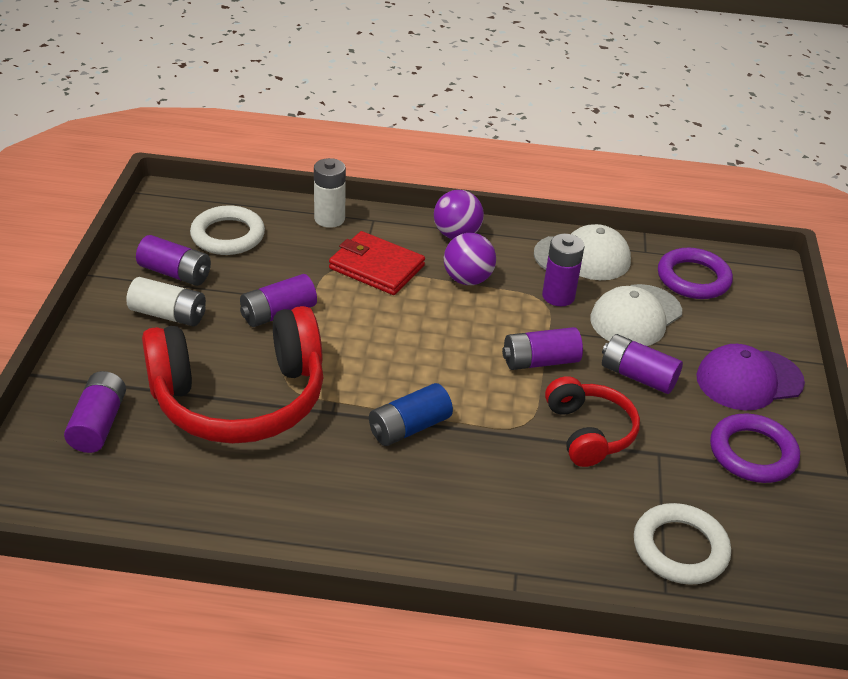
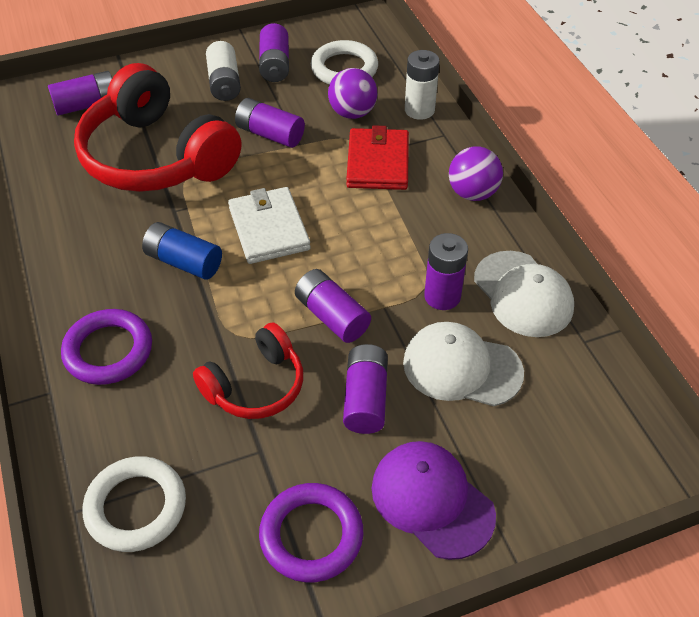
camera: 65 degrees right, 10 degrees up
(407, 359) = (269, 228): none -> white wallet
(467, 279) = (411, 225): purple ball -> purple ball (352, 113)
(693, 278) = (573, 398): purple ring -> purple ring (108, 351)

